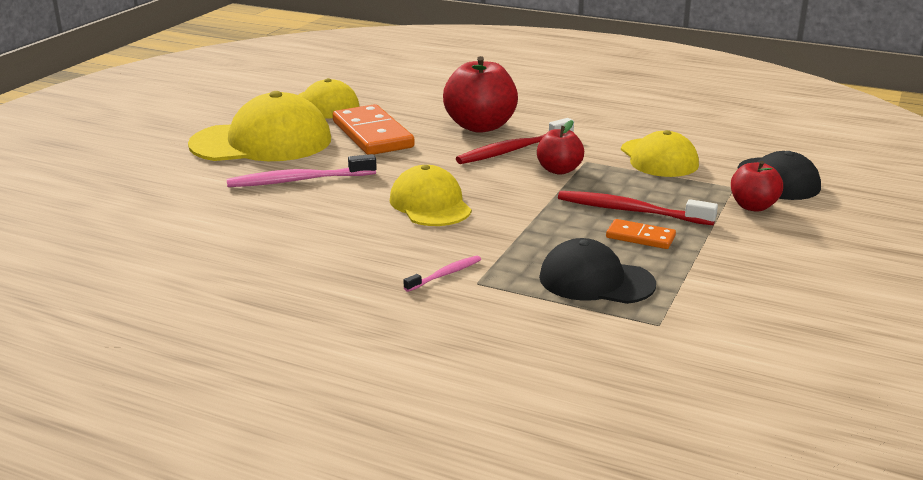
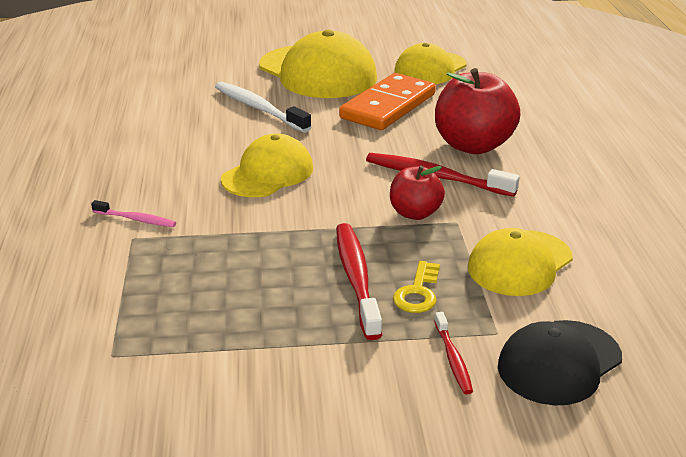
camera: 60 degrees right, 5 degrees up
(298, 180) = (259, 108): pink toothbrush -> white toothbrush
(596, 281) = (178, 297): black cap -> none
(640, 237) = (297, 300): orange domino -> none
(667, 196) = (418, 293): none -> yellow key
(753, 206) = (453, 359): red apple -> red toothbrush

